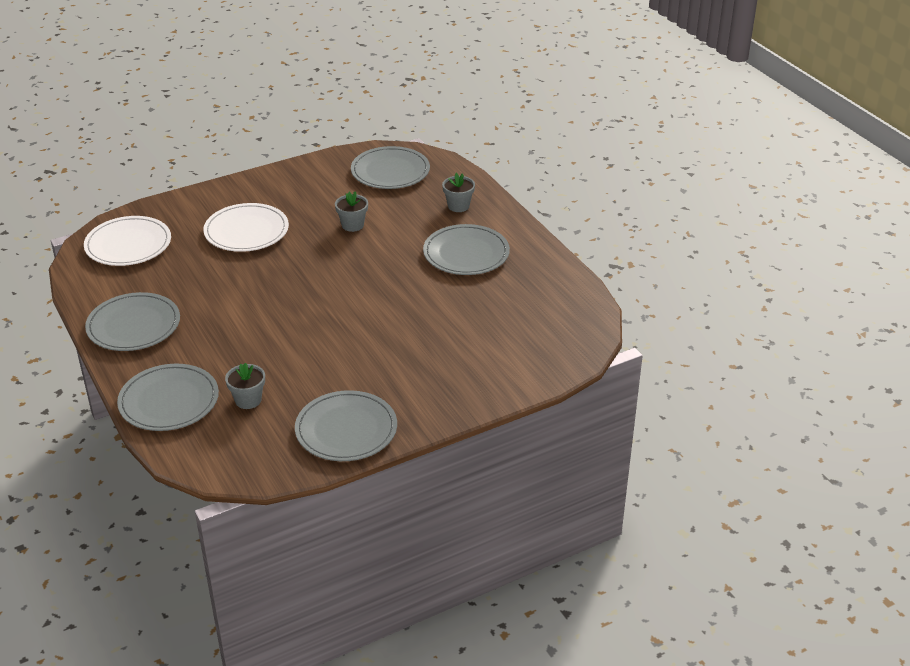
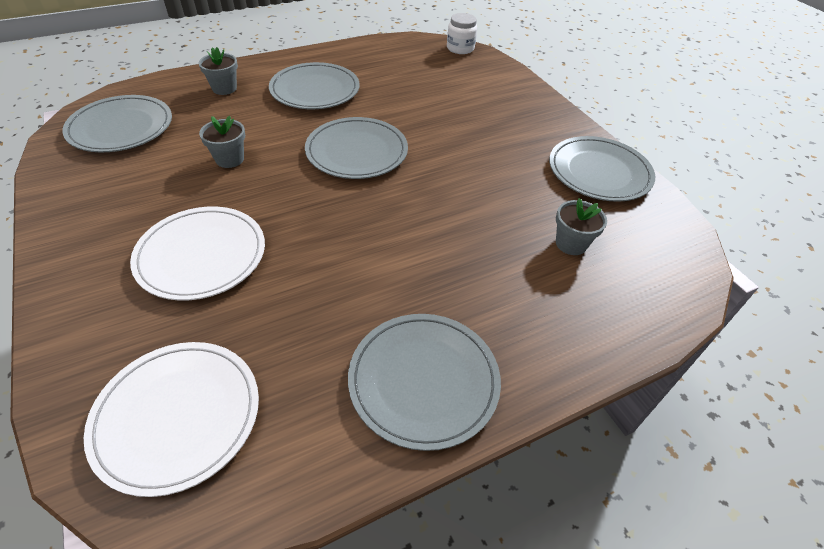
camera: 90 degrees left, 10 degrees up
(169, 401) = (590, 320): grey plate -> grey plate (357, 151)
(584, 344) = (460, 48): none -> white jar

